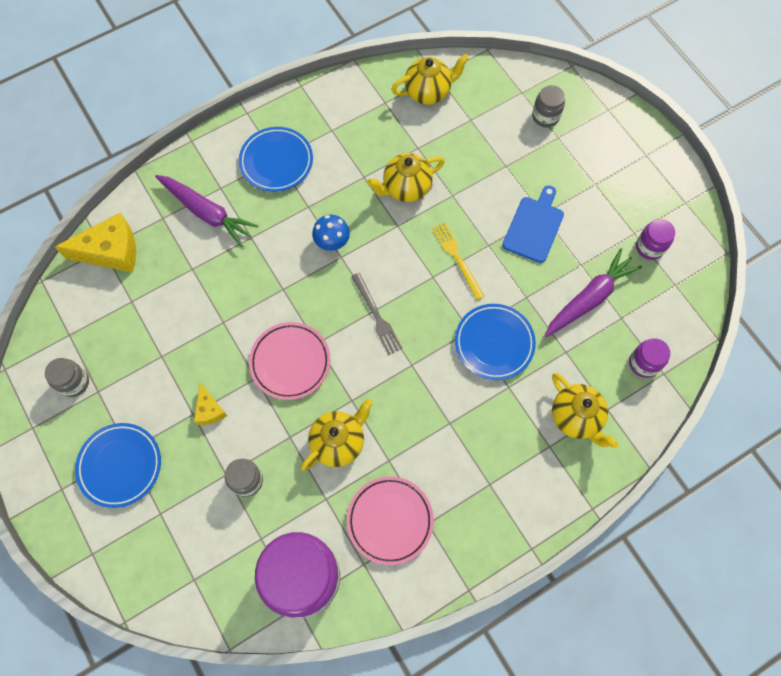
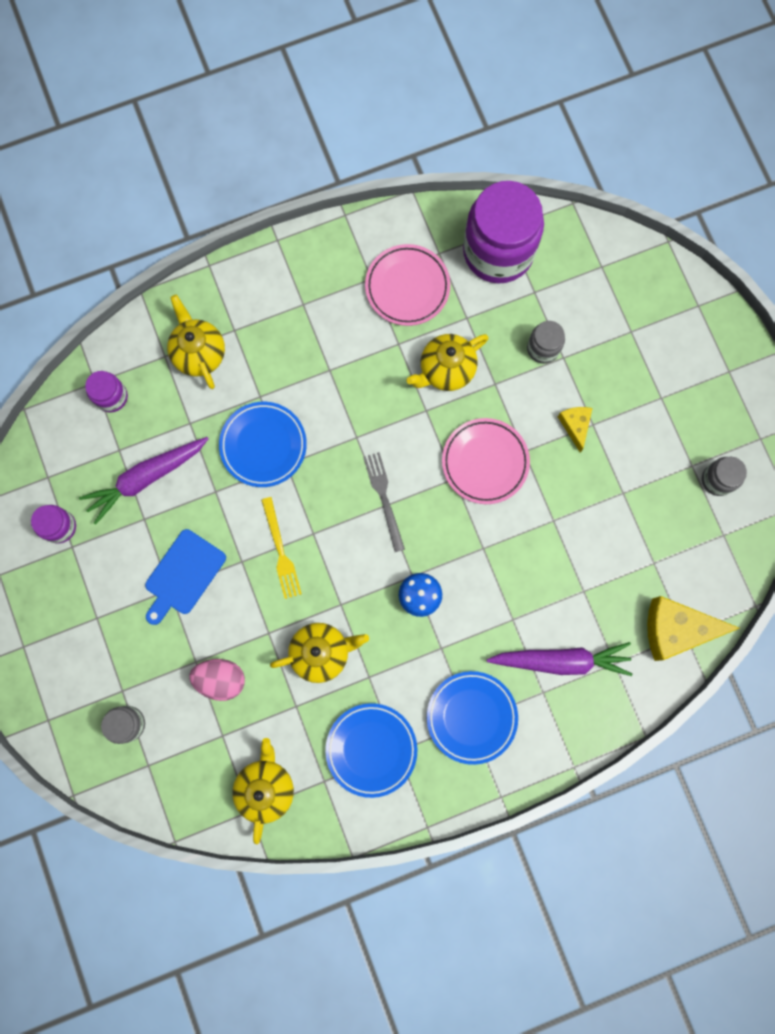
camera: 170 degrees left, 10 degrees up
(120, 466) = (669, 384): blue plate -> blue plate (371, 749)
(207, 213) = (561, 660): purple carrot -> purple carrot turned 135 degrees clockwise
(428, 92) = (266, 787): yellow teapot -> yellow teapot turned 105 degrees clockwise
(482, 157) = (221, 679): none -> pink egg

